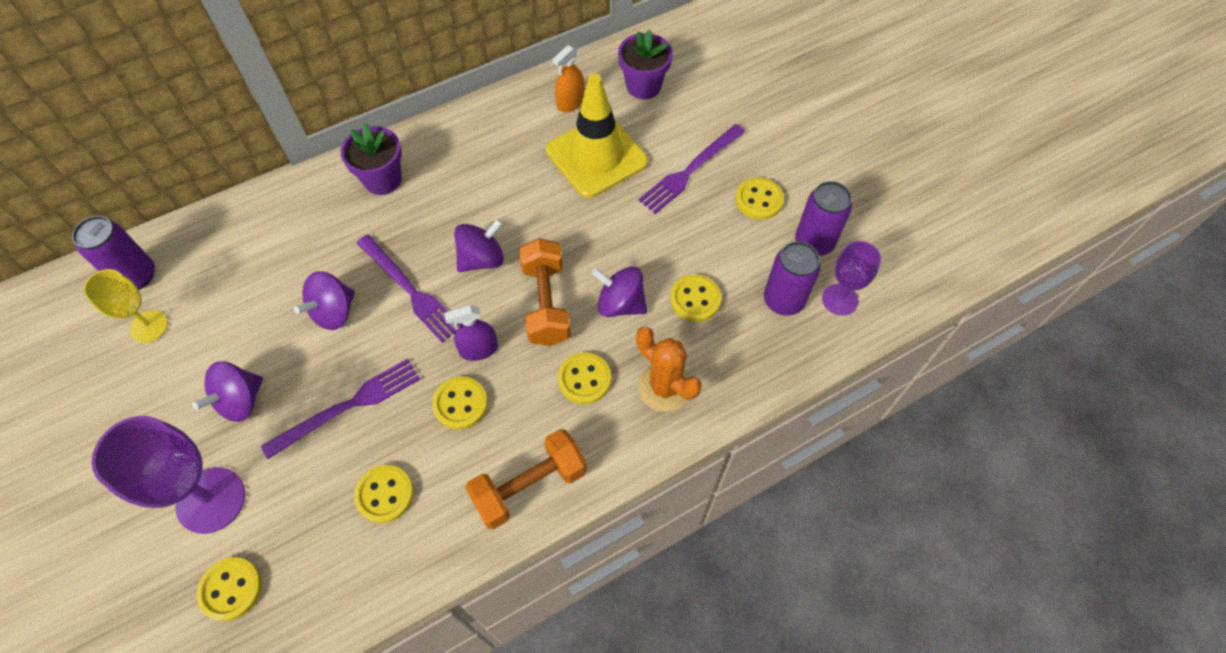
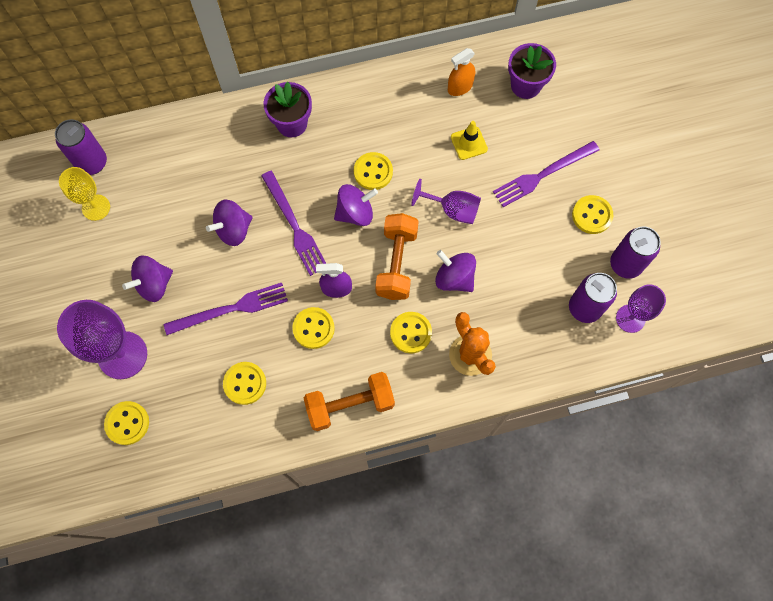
camera: 15 degrees right, 10 degrees up
(596, 156) = (469, 143): yellow traffic cone -> yellow traffic cone, size x0.45
(597, 230) = (452, 210): none -> purple goblet
(695, 299) = (514, 289): yellow button -> yellow button (373, 172)

